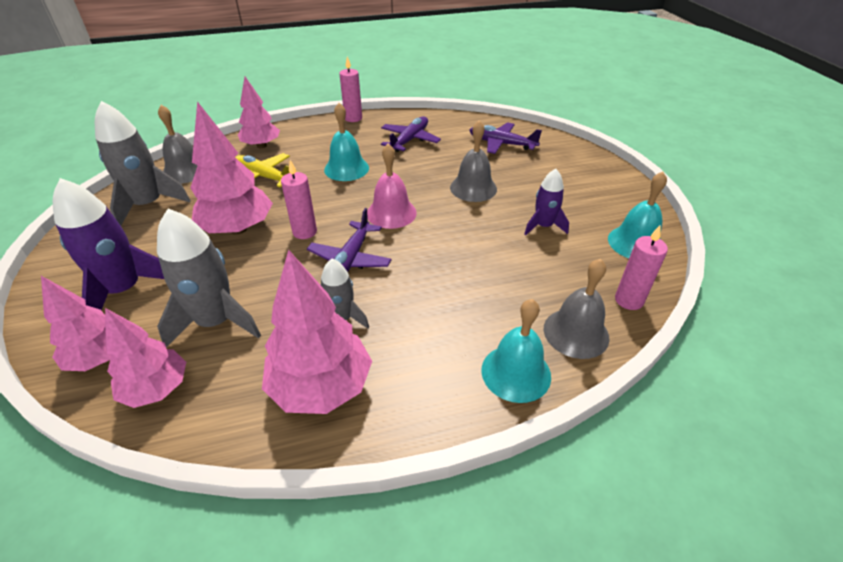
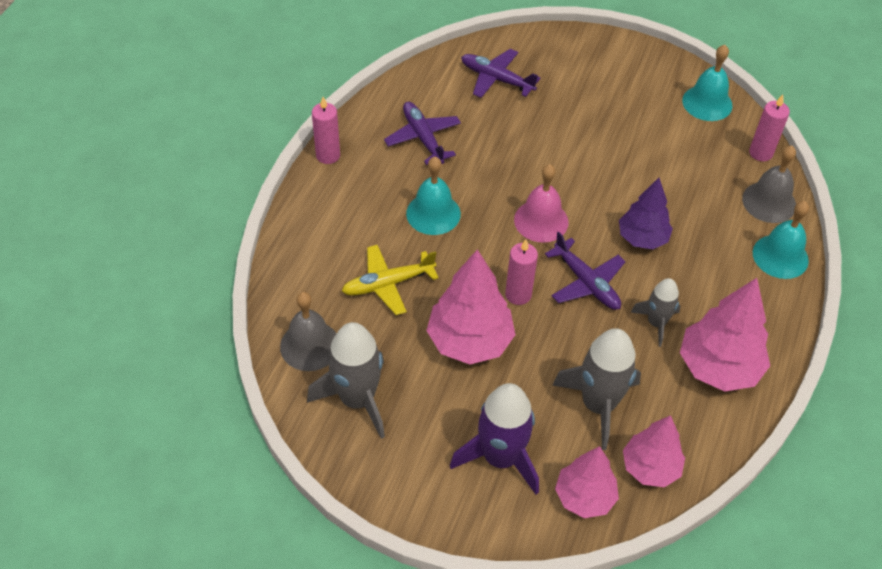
camera: 55 degrees left, 10 degrees up
(261, 146) = (314, 259): pink tree -> none
(432, 270) = (642, 238): none -> purple tree
(473, 188) = (552, 145): grey bell -> none
(502, 144) = (497, 79): purple plane -> purple plane turned 60 degrees clockwise
(543, 226) = (644, 138): purple rocket -> none

